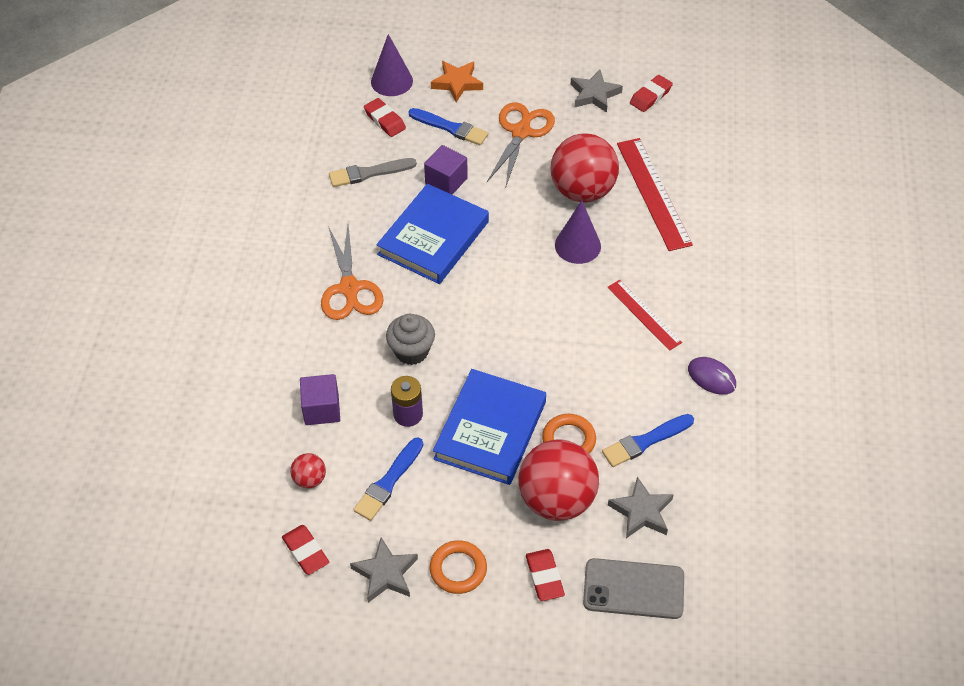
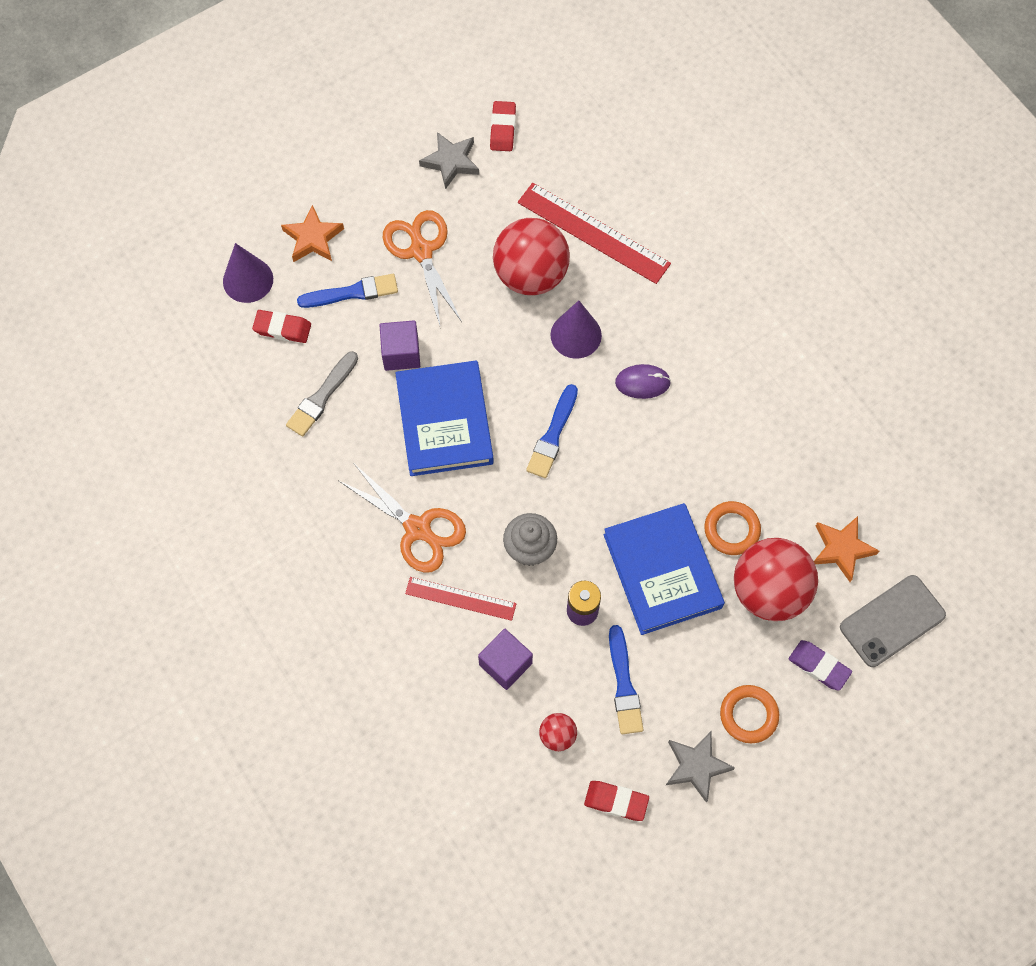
camera: 40 degrees left, 15 degrees up
(544, 577) = (819, 666): red eraser -> purple eraser
(641, 512) = (842, 549): grey star -> orange star
(644, 314) = (689, 363): red ruler -> red ruler (460, 598)
(645, 441) = (791, 483): blue brush -> blue brush (553, 435)
(711, 377) = (792, 382): purple mouse -> purple mouse (642, 382)

